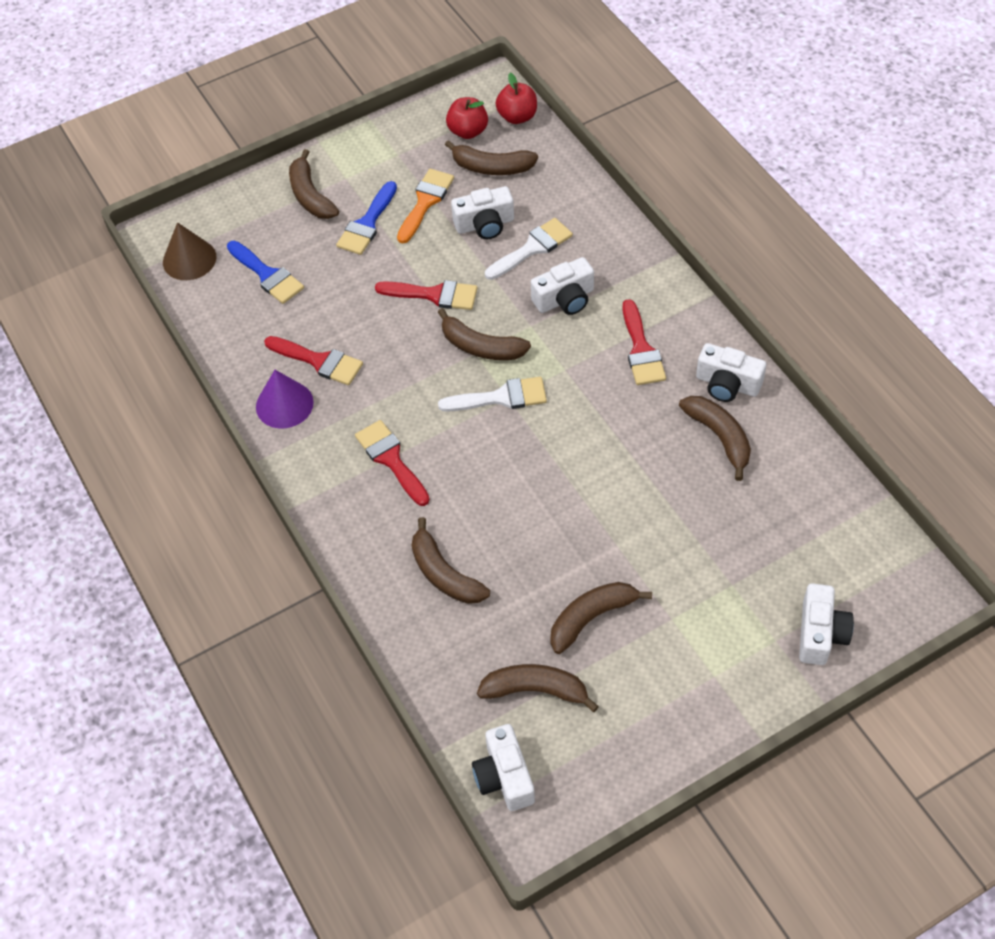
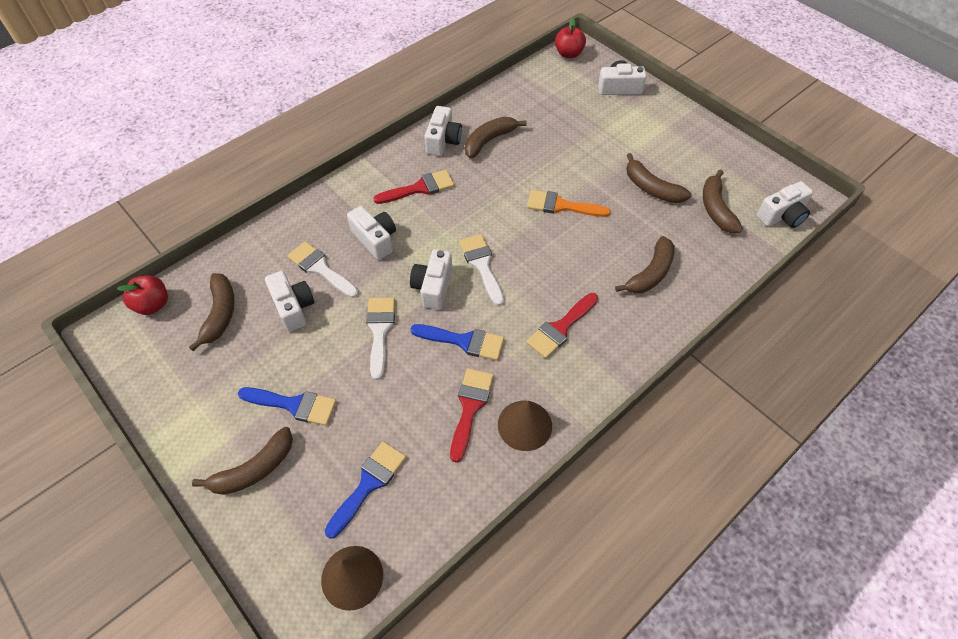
camera: 105 degrees left, 0 degrees up
(284, 404) = (524, 425): purple cone -> brown cone
(400, 366) = (464, 341): none -> blue brush
(425, 202) = (264, 360): orange brush -> orange brush (561, 206)
(434, 295) = (380, 331): red brush -> white brush
(468, 131) = (169, 342): red apple -> red apple (568, 54)
(481, 347) = (433, 287): brown banana -> white camera

